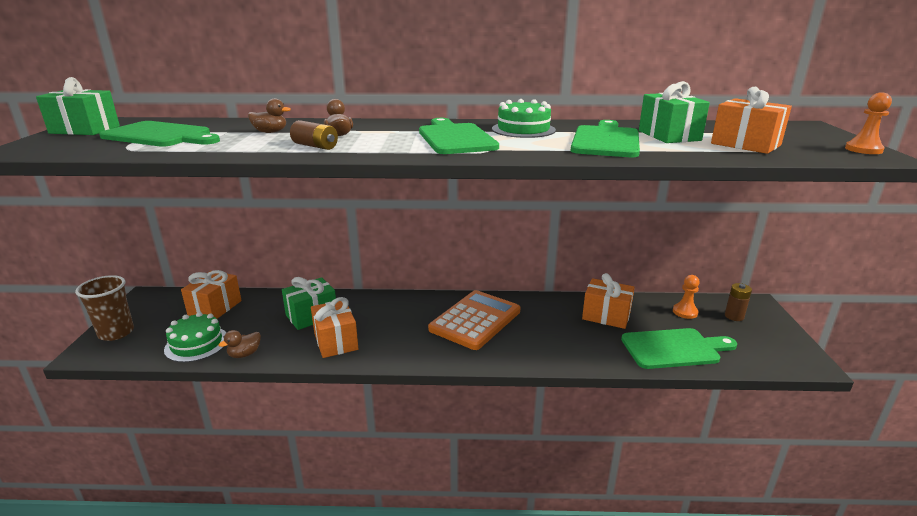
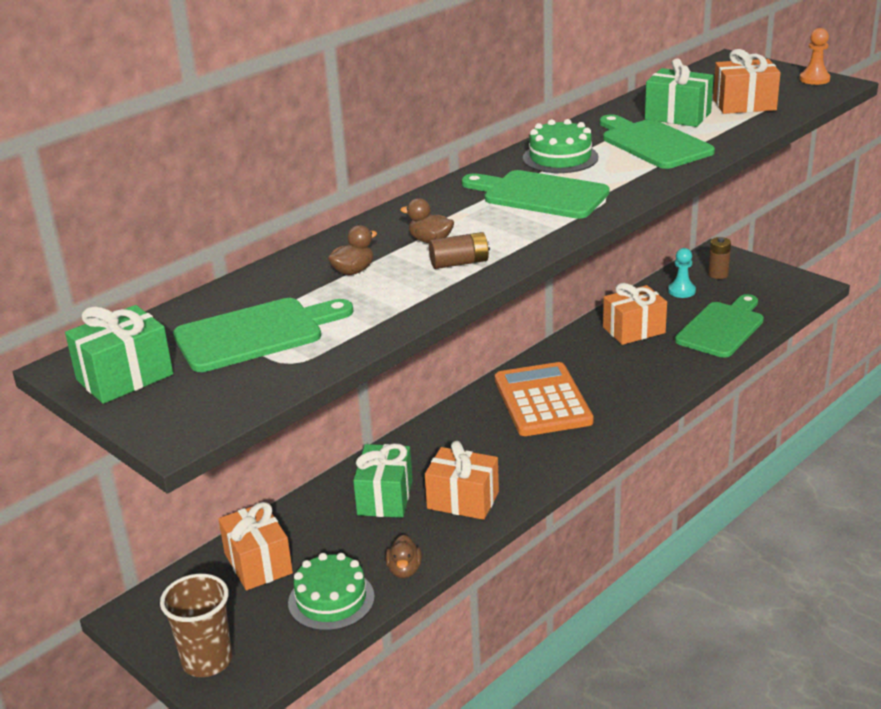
camera: 45 degrees left, 5 degrees up
(685, 312) = (681, 291): orange pawn -> turquoise pawn

